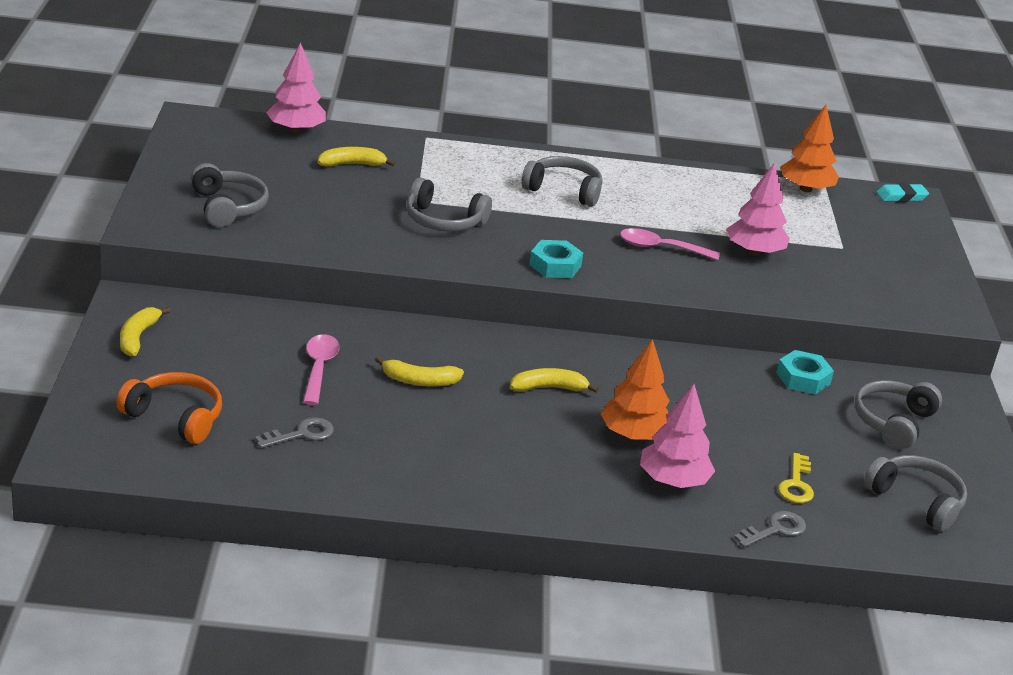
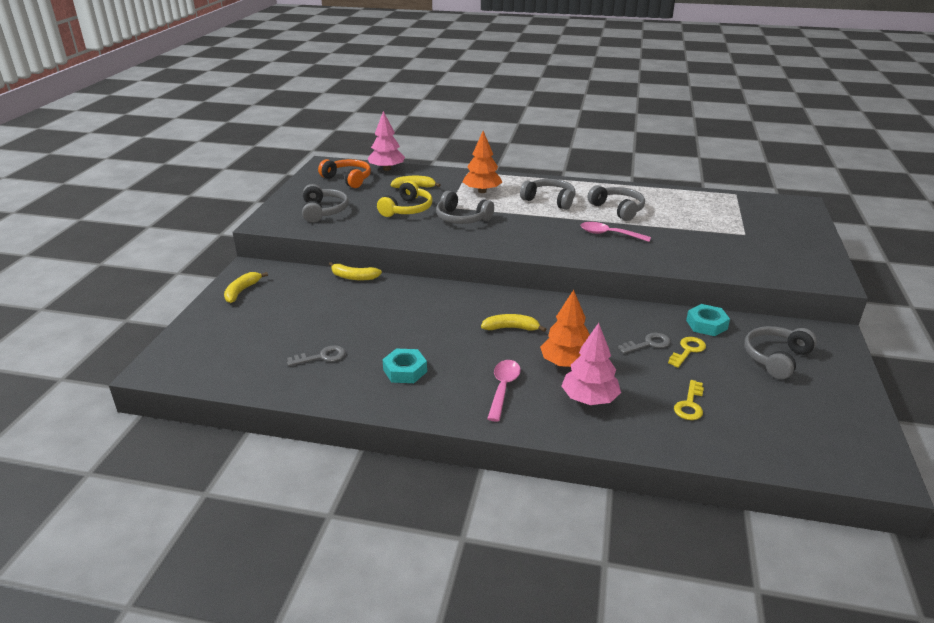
camera: 15 degrees right, 0 degrees up
(175, 417) = (240, 343): orange headphones -> orange headphones (348, 179)
(319, 368) = (352, 312): pink spoon -> pink spoon (503, 388)
(356, 204) = (407, 209): none -> yellow headphones
(419, 381) = (419, 322): yellow banana -> yellow banana (354, 277)
(555, 265) = (530, 245): turquoise nut -> turquoise nut (405, 371)
(754, 252) = (677, 237): pink tree -> none
(775, 530) = (666, 441): grey key -> grey key (648, 344)
(784, 414) = (688, 350): none -> yellow key
(806, 189) = (722, 198): orange tree -> orange tree (482, 191)
(901, 197) = (792, 202): turquoise eraser -> none
(916, 501) = (791, 421): grey headphones -> grey headphones (618, 209)

